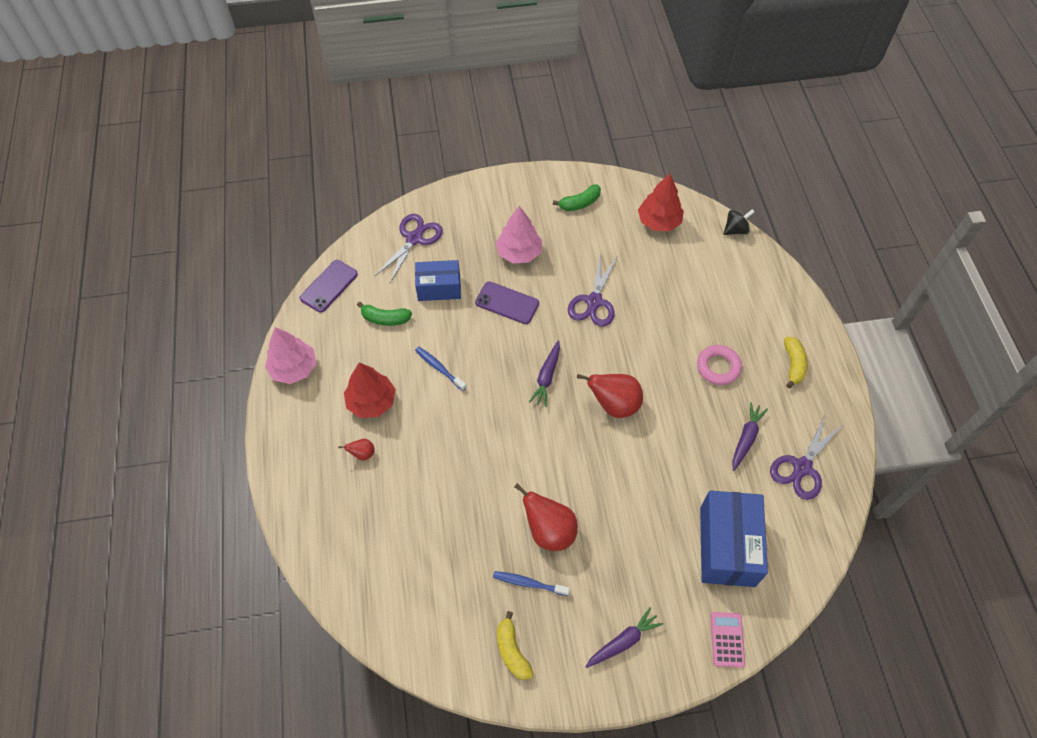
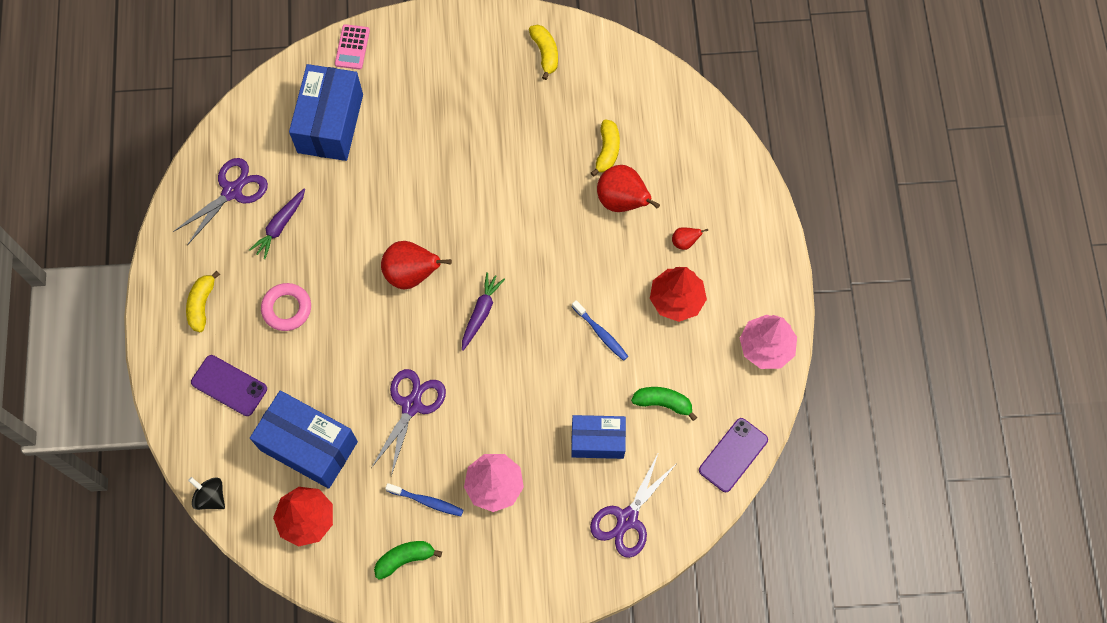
camera: 175 degrees left, 10 degrees up
(439, 540) = (607, 151): none -> yellow banana
(507, 303) = (516, 412): purple phone -> purple phone (229, 385)
(528, 583) = (524, 106): blue toothbrush -> blue toothbrush (427, 501)
(549, 531) = (499, 151): red pear -> red pear (622, 201)
(623, 641) = (445, 53): purple carrot -> none
(670, 268) = (309, 445): none -> blue box
(735, 230) = (211, 497): black spinning top -> black spinning top turned 60 degrees clockwise

